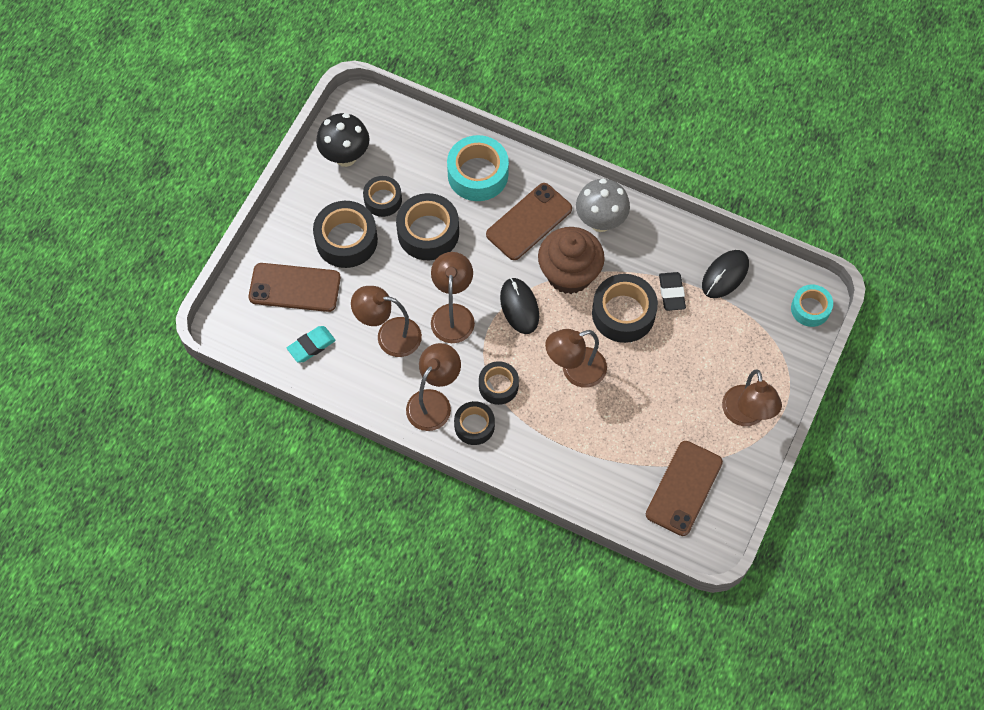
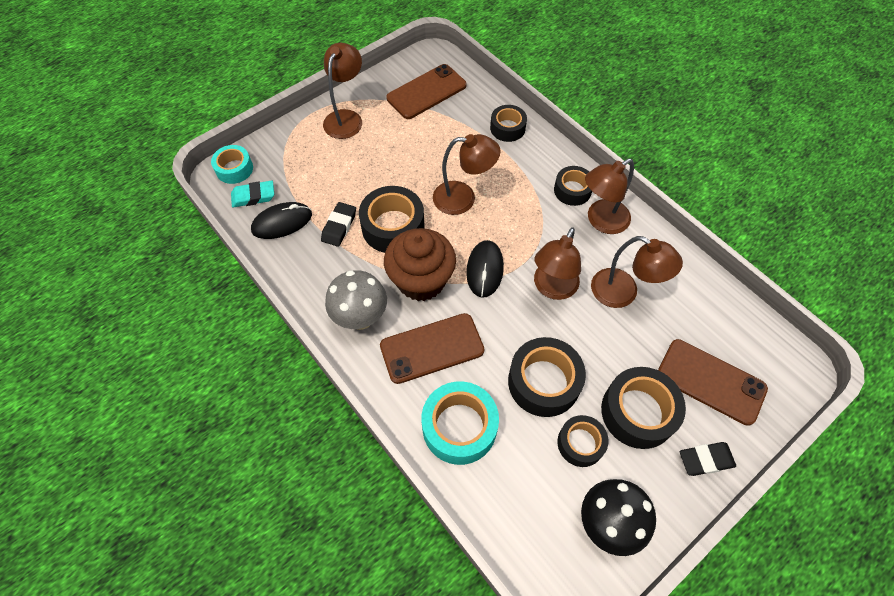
camera: 155 degrees left, 5 degrees down
(286, 226) = (705, 460): none -> black eraser
(311, 346) = (706, 314): turquoise eraser -> turquoise eraser (253, 196)
(498, 386) = (537, 212): black tape -> black tape (507, 128)

